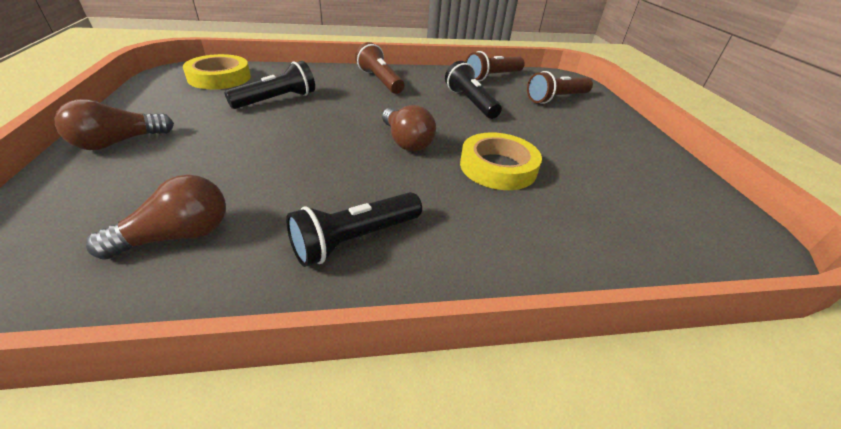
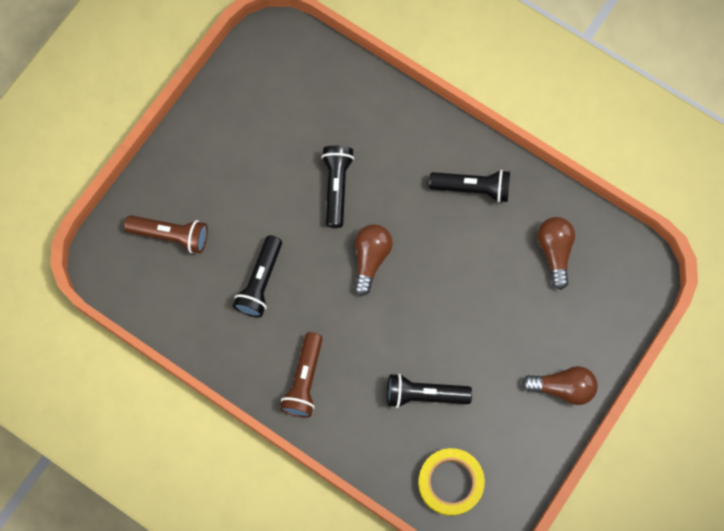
camera: 135 degrees left, 35 degrees up
(178, 236) = (554, 252): brown light bulb -> brown light bulb turned 75 degrees clockwise
(492, 77) = (179, 317): brown flashlight -> none
(498, 167) = (336, 187): yellow tape -> black flashlight

